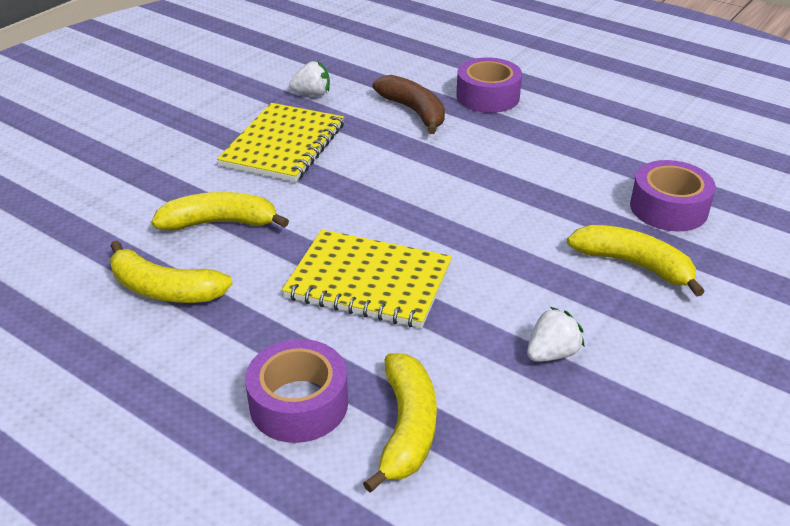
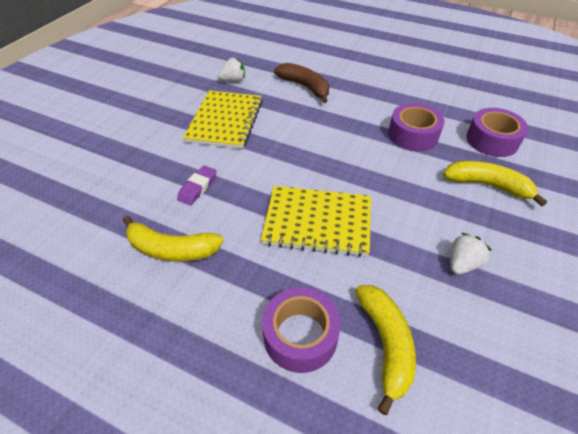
camera: 10 degrees left, 10 degrees up
(220, 223) = (198, 188): yellow banana -> purple eraser
(488, 96) = (349, 72): purple tape -> purple tape (413, 135)

